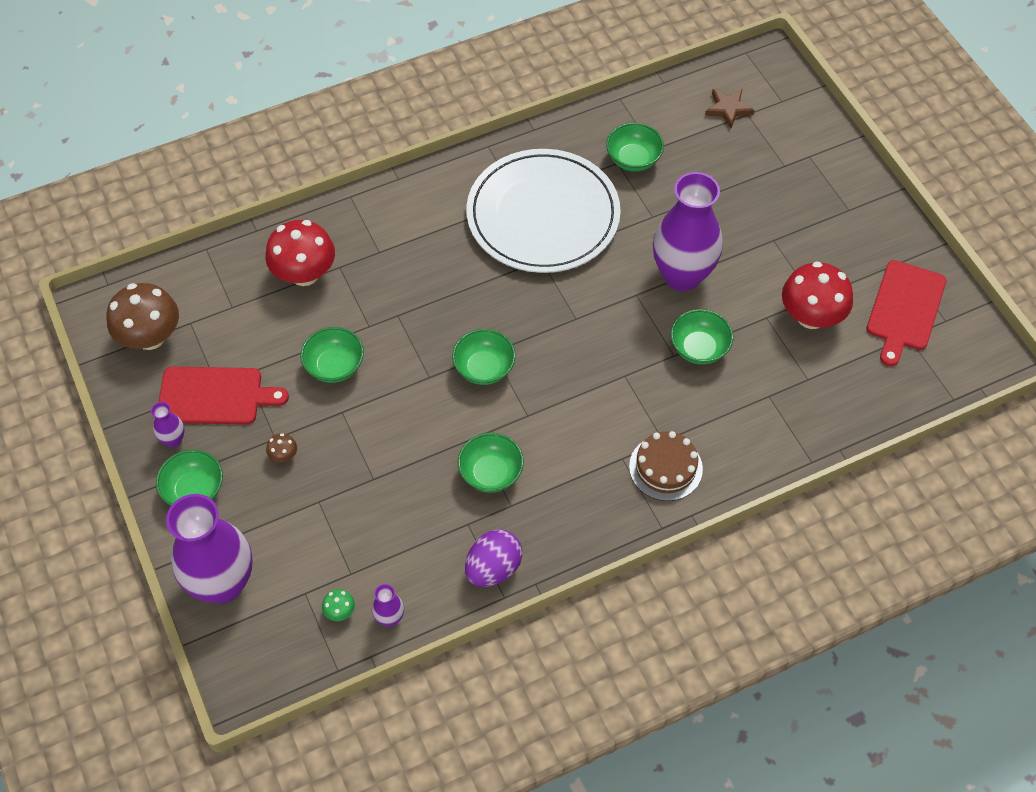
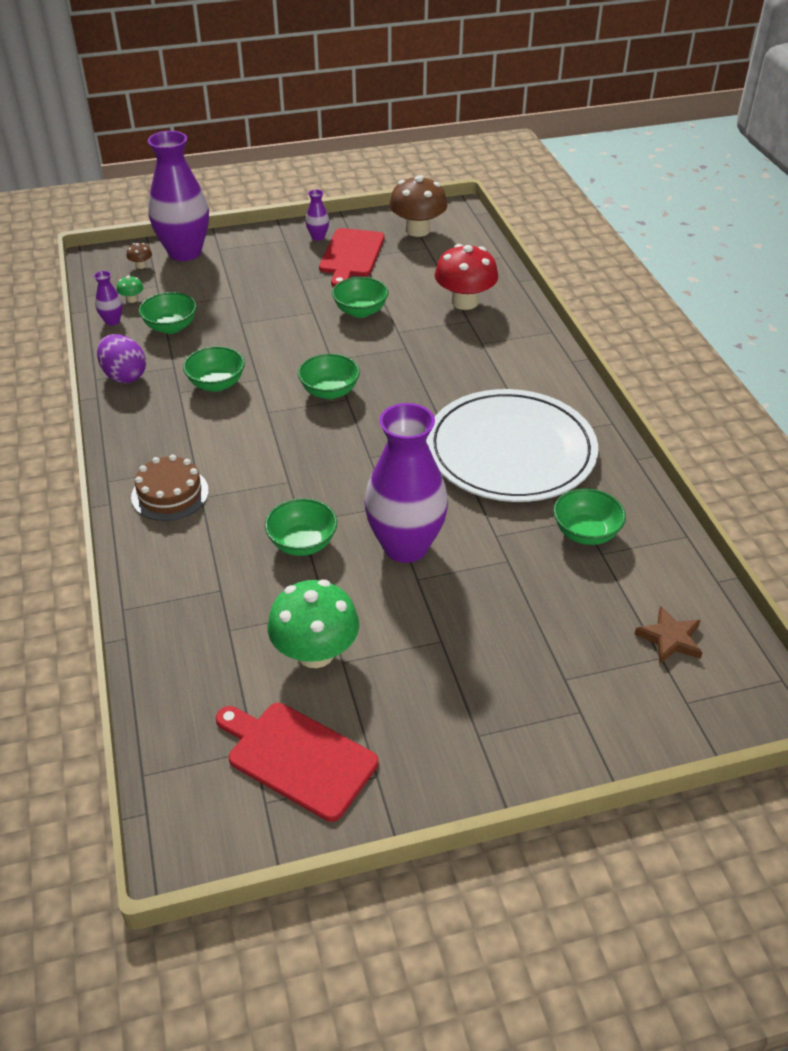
camera: 100 degrees right, 15 degrees down
(194, 490) = (269, 244): green bowl -> green bowl (171, 327)
(283, 455) = (282, 282): brown mushroom -> brown mushroom (141, 265)
(811, 316) = (315, 653): red mushroom -> green mushroom

